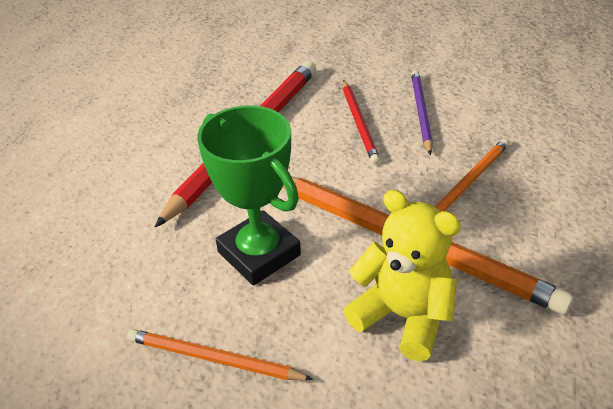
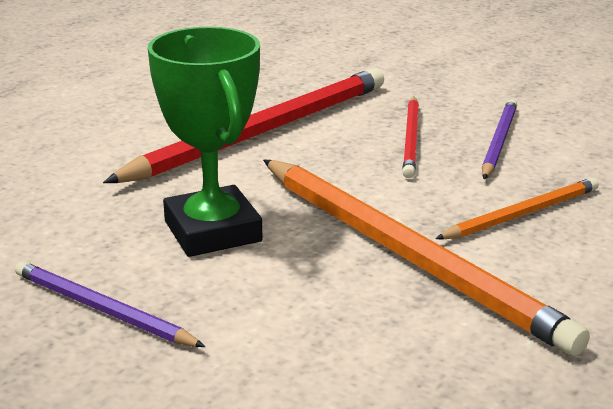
camera: 15 degrees right, 15 degrees down
(214, 358) = (102, 309): orange pencil -> purple pencil
(403, 316) = (355, 318): yellow teddy bear -> none

